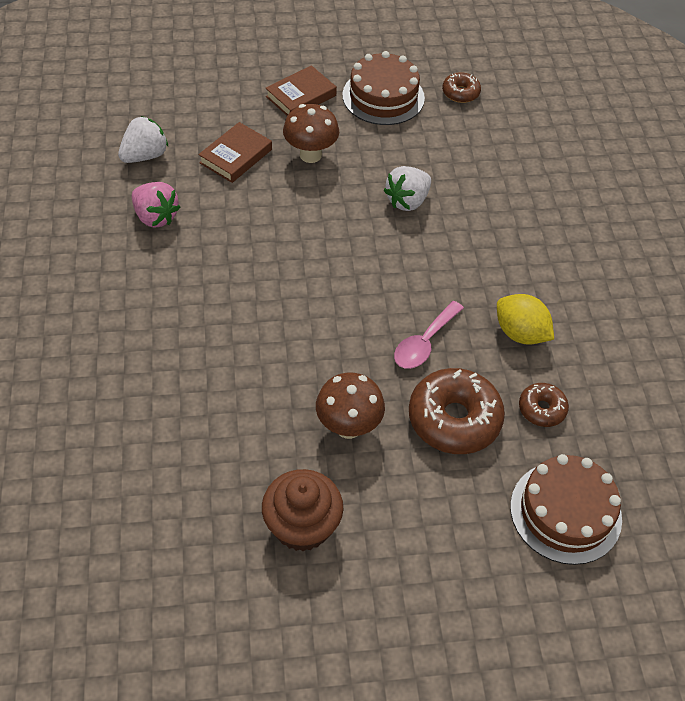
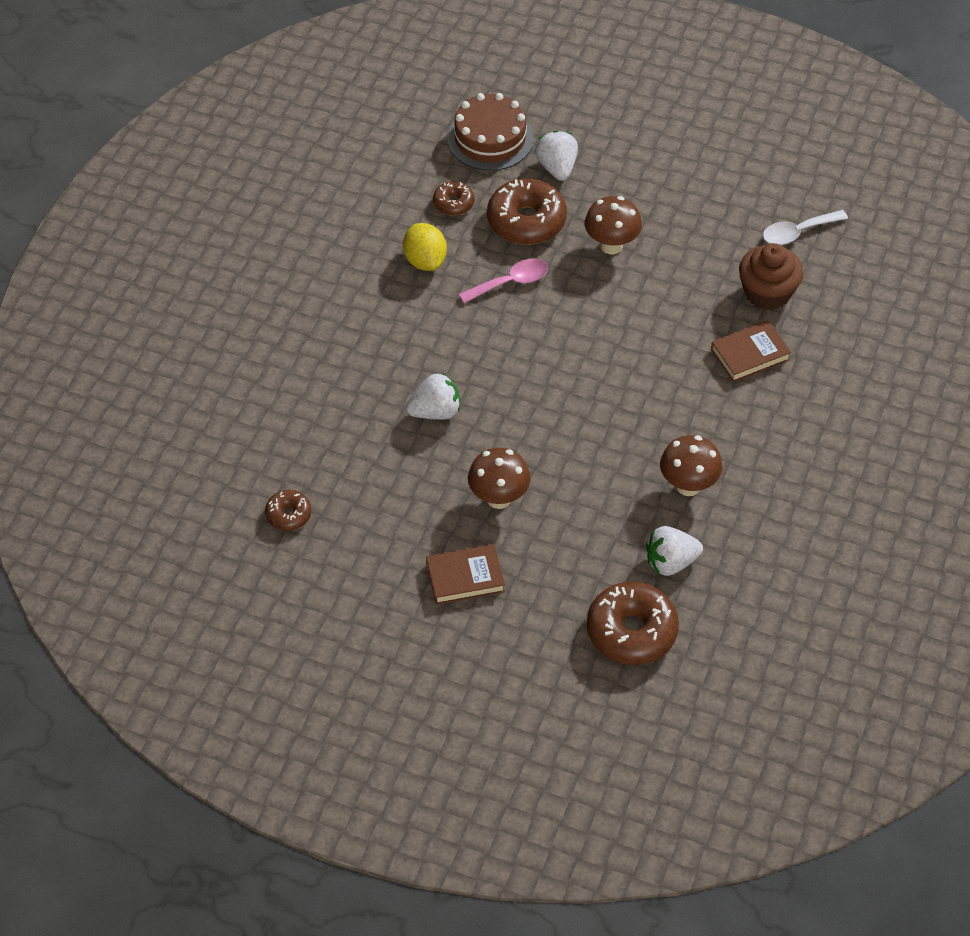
camera: 150 degrees left, 0 degrees up
(145, 534) = (797, 232): none -> white spoon
(155, 102) = (631, 631): none -> brown donut
(155, 217) = (688, 486): pink strawberry -> brown mushroom
(236, 156) = (576, 526): brown book -> brown book (750, 354)
(302, 525) = (682, 197): brown cupcake -> brown cupcake (767, 293)
(383, 96) = (376, 542): brown cake -> none
(466, 504) = (557, 168): none -> white strawberry

